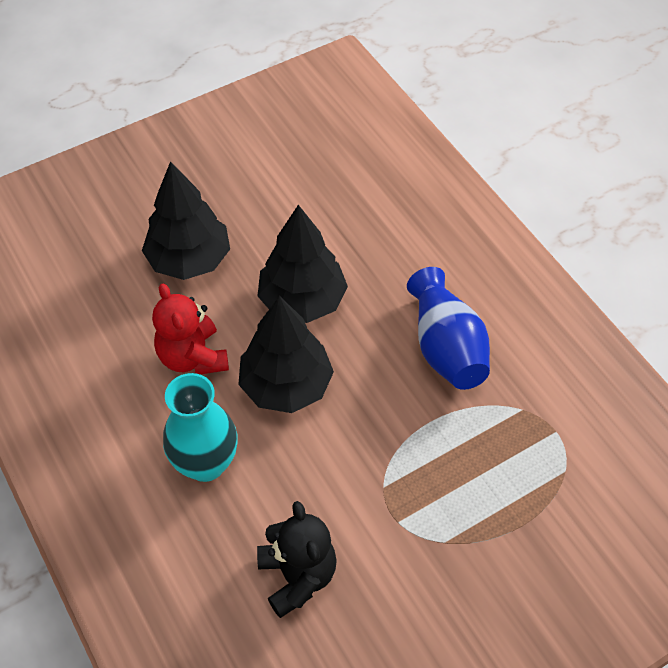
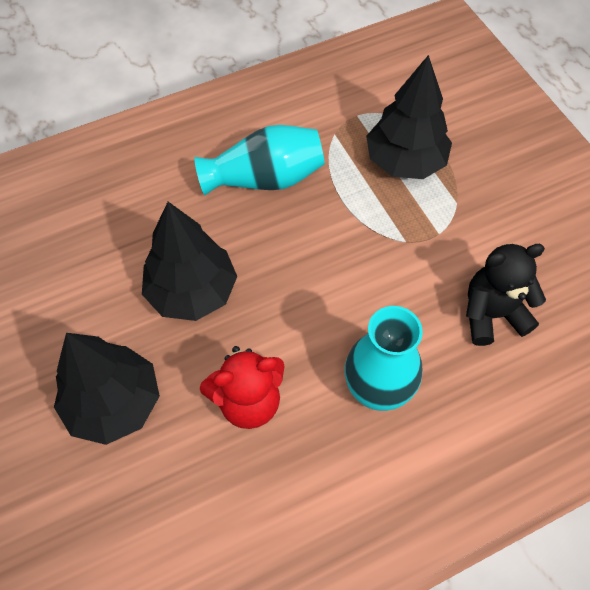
camera: 85 degrees left, 5 degrees up
(286, 385) = (293, 313): black tree -> black tree (405, 162)
(446, 347) = (265, 179): blue vase -> turquoise vase

